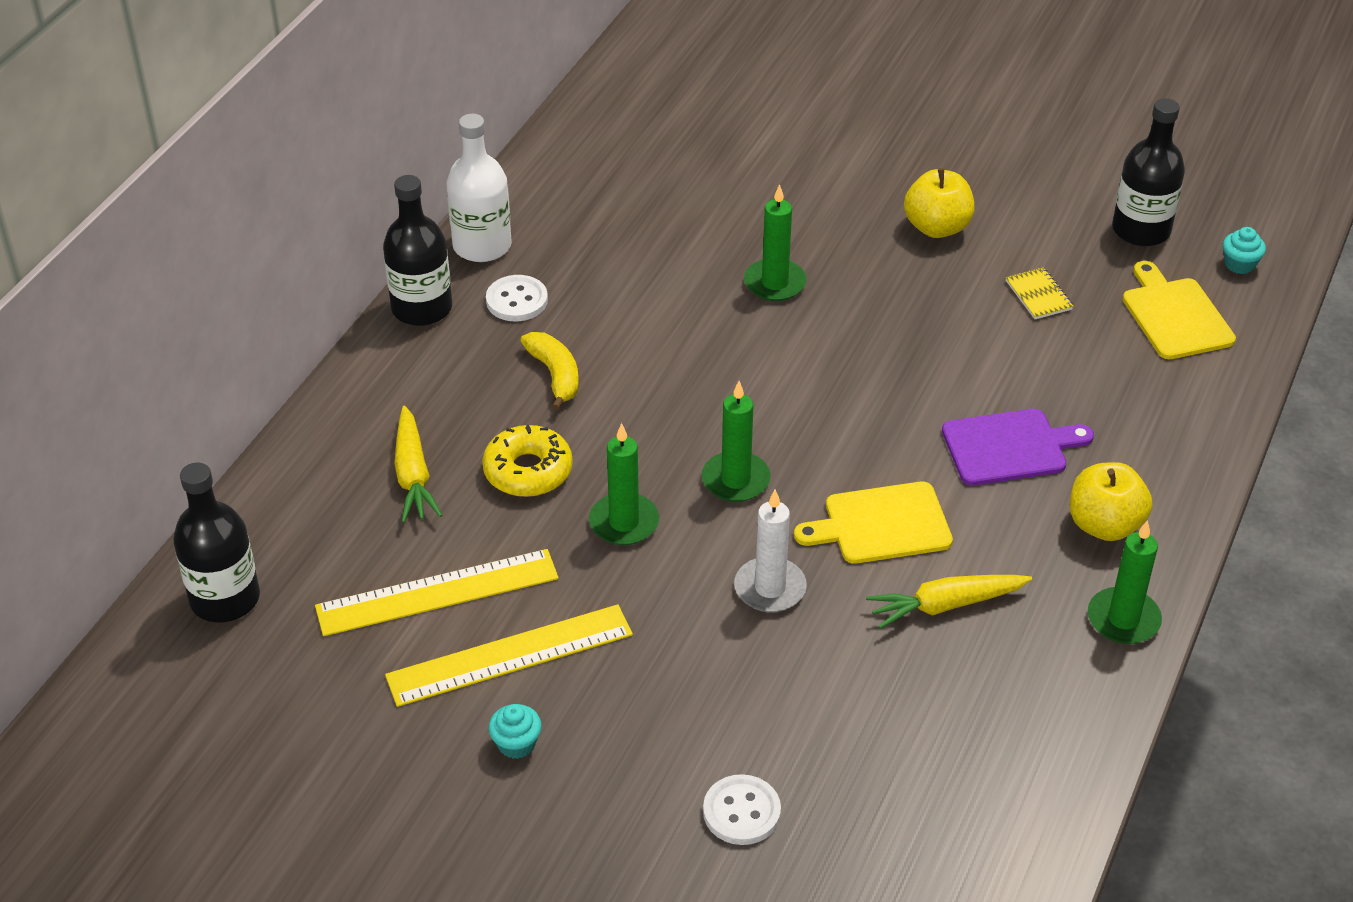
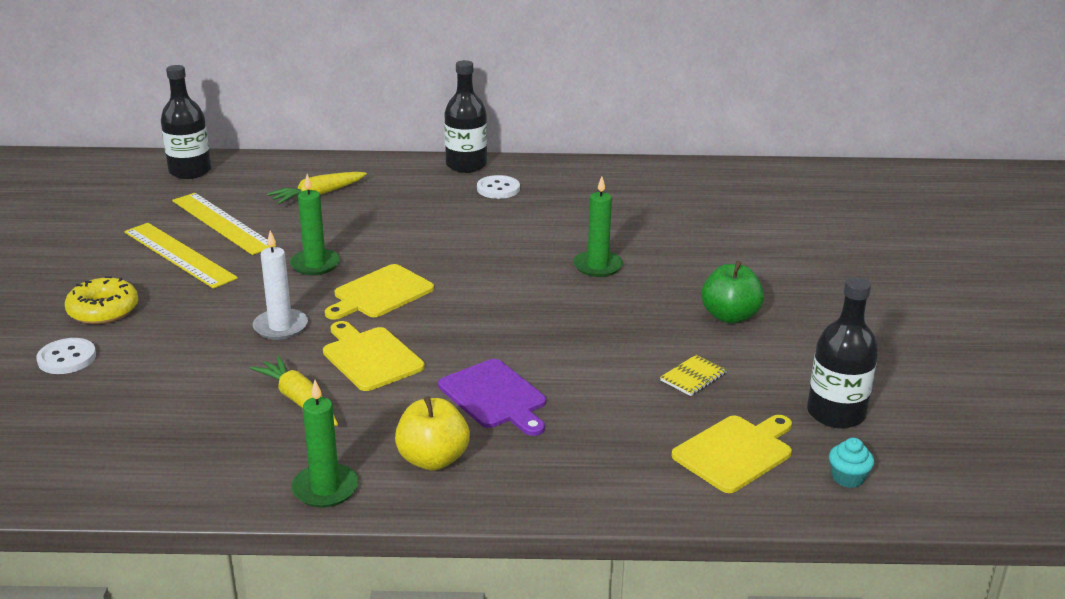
camera: 65 degrees right, 15 degrees down
(482, 246) = (540, 168): white bottle -> none
(516, 744) = (105, 272): turquoise cupcake -> none
(528, 471) = (343, 225): yellow donut -> yellow donut (103, 310)
(555, 375) = (438, 215): yellow banana -> none
(736, 480) = (380, 293): green candle -> yellow cutting board
(937, 227) = (730, 316): yellow apple -> green apple

